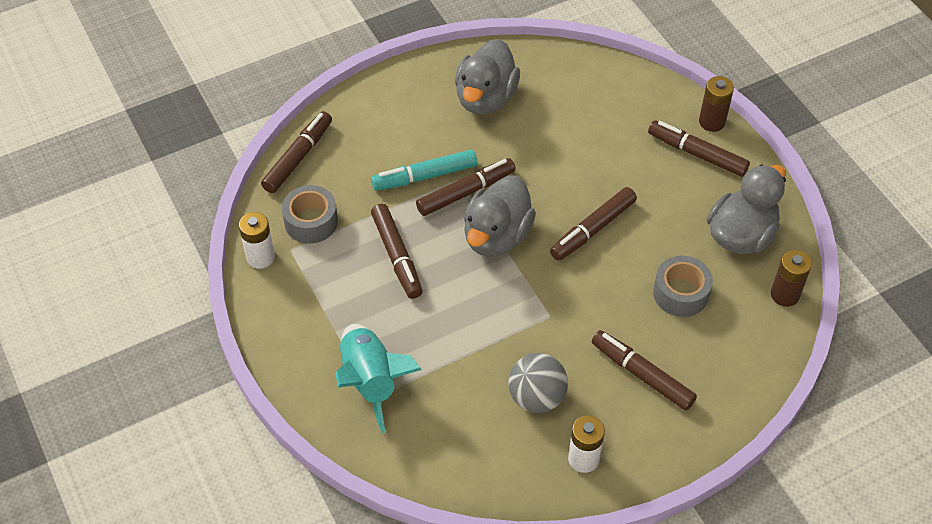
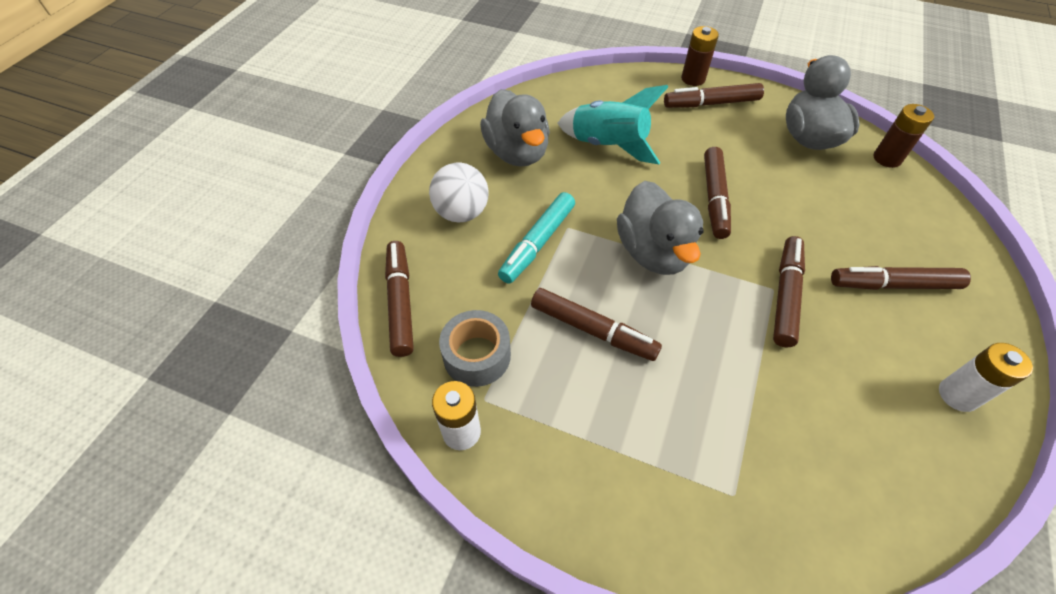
camera: 40 degrees left, 0 degrees up
(370, 381) = (712, 479): turquoise rocket -> turquoise rocket (608, 146)
(396, 120) = (461, 213): none -> white ball
(466, 192) = (586, 233): brown marker -> brown marker (785, 295)
(536, 397) = (855, 369): grey ball -> none
(680, 293) = (830, 203): grey tape -> none

